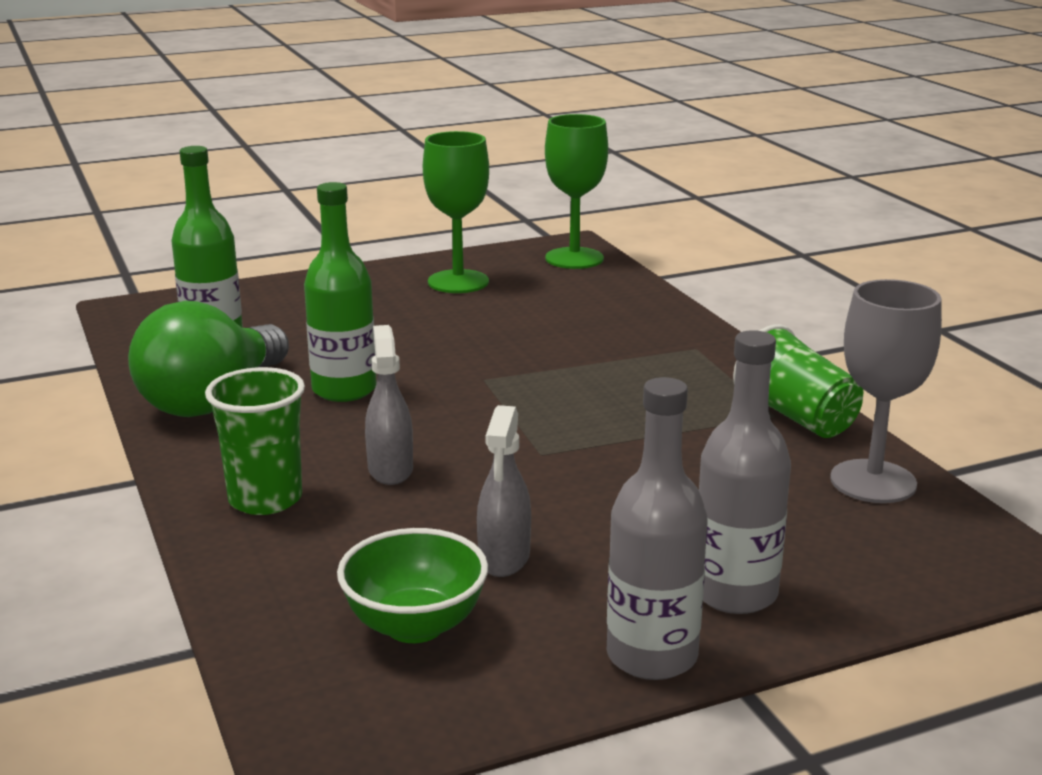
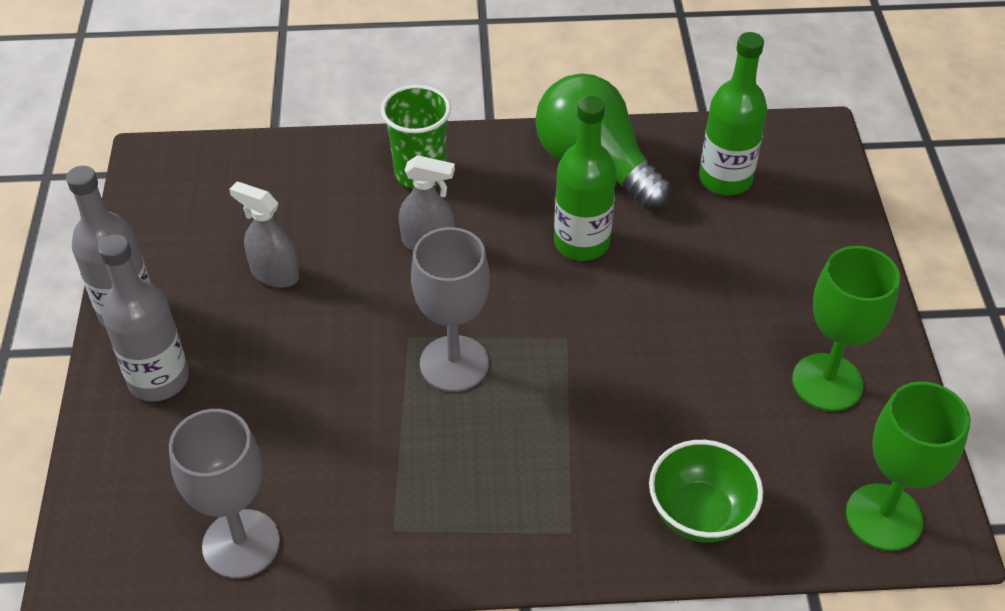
camera: 110 degrees right, 25 degrees up
(415, 625) = (229, 215): green bowl -> green bowl (699, 514)
(558, 423) = (454, 363): none -> grey goblet
(796, 417) = (381, 546): green cup -> none

